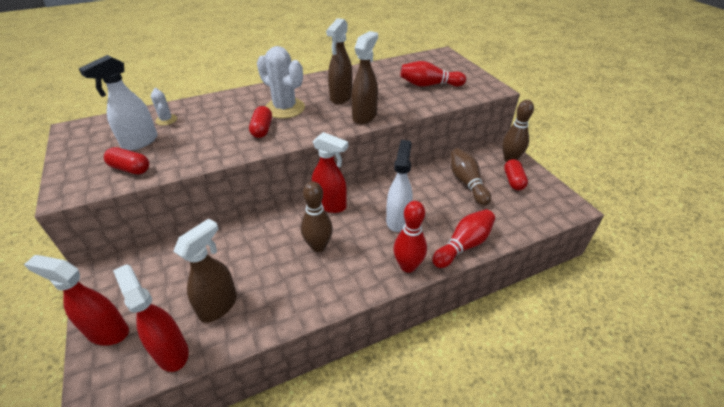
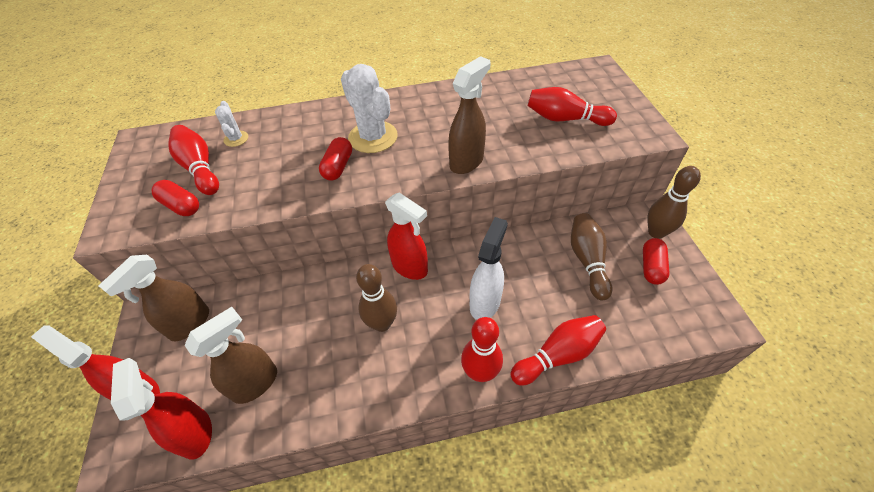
camera: 15 degrees right, 10 degrees up
(139, 142) = (200, 168): white spray bottle -> red bowling pin
(341, 97) = (445, 127): brown spray bottle -> brown spray bottle (189, 324)

